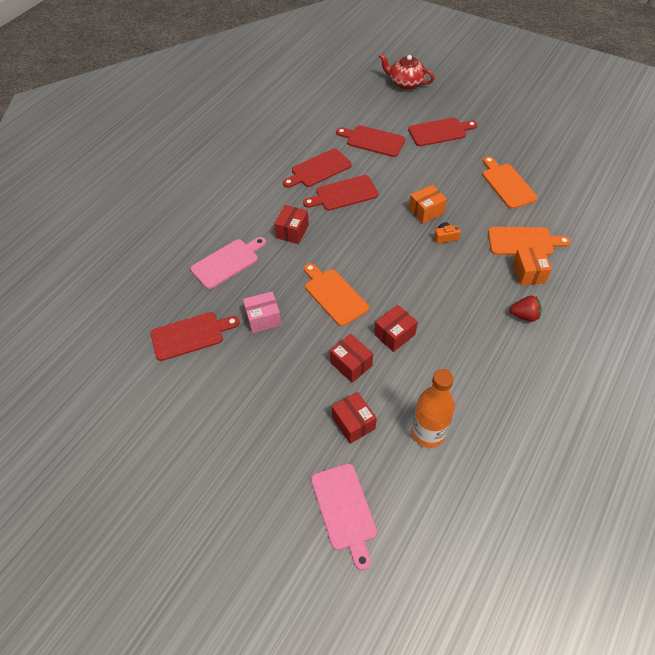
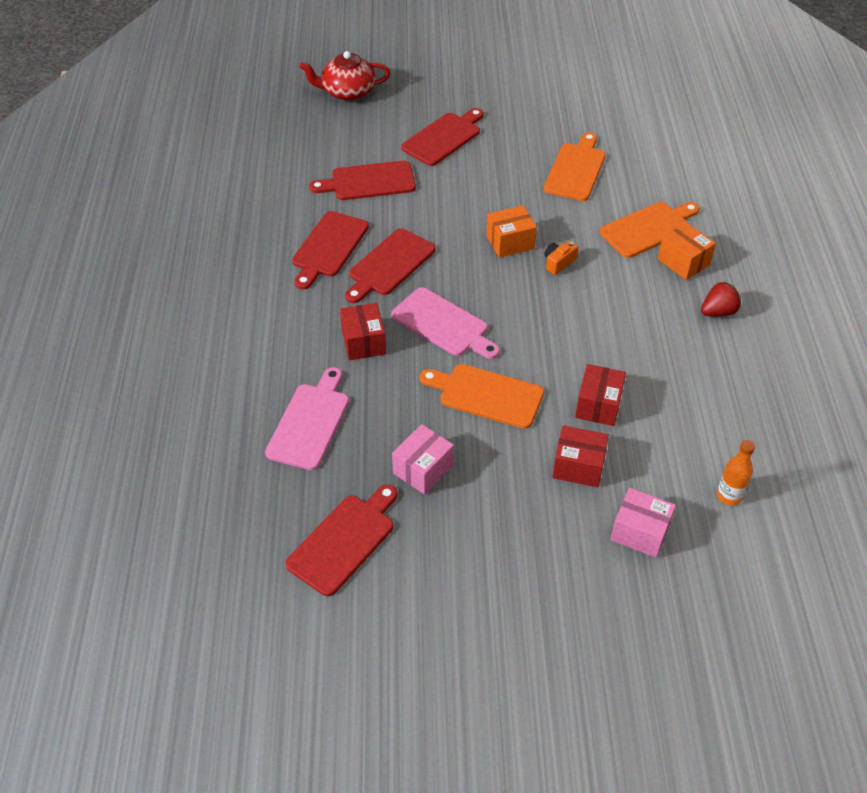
camera: 35 degrees left, 5 degrees down
(344, 510) = (714, 635): pink cutting board -> pink cutting board (443, 324)
(353, 423) = (640, 532): red box -> pink box
(426, 211) = (510, 242): orange box -> orange box turned 45 degrees clockwise
(428, 433) = (729, 496): orange bottle -> orange bottle, size x0.55
(507, 184) = (576, 169): orange cutting board -> orange cutting board turned 75 degrees clockwise

